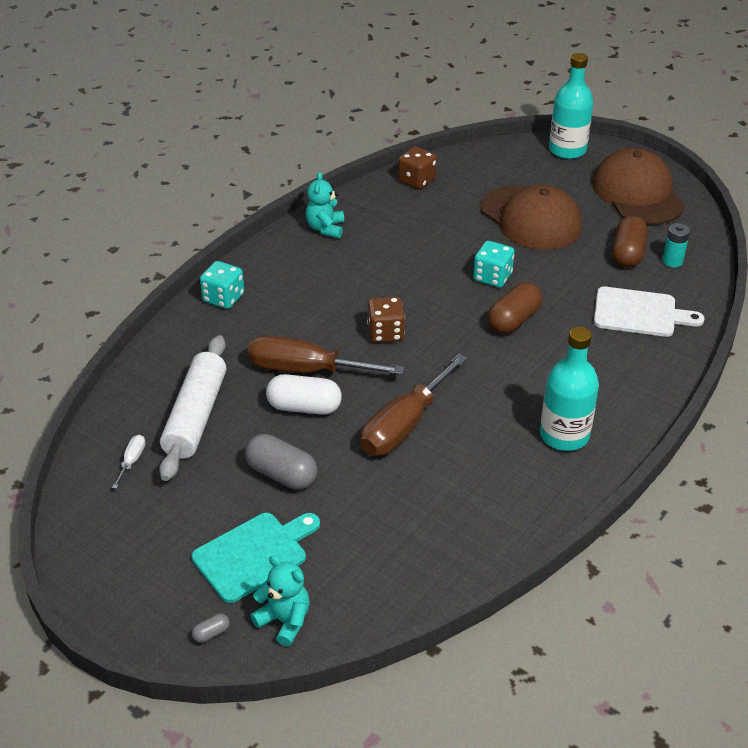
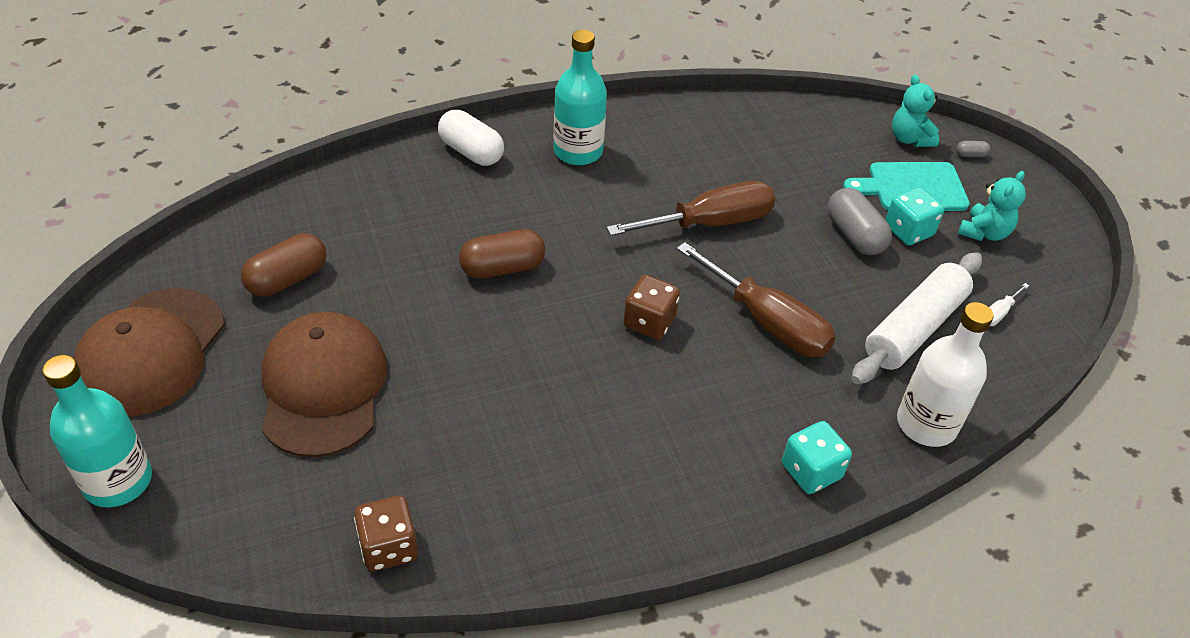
camera: 150 degrees left, 5 degrees up
(161, 355) = (926, 424): none -> white bottle
(304, 407) = (795, 284): white capsule -> white capsule (471, 152)
(325, 228) = (598, 522): turquoise teddy bear -> turquoise teddy bear (984, 232)
(492, 277) = (466, 329): turquoise dice -> turquoise dice (908, 231)
(639, 313) = (372, 213): white cutting board -> none
(672, 261) = (257, 247): turquoise battery -> none

